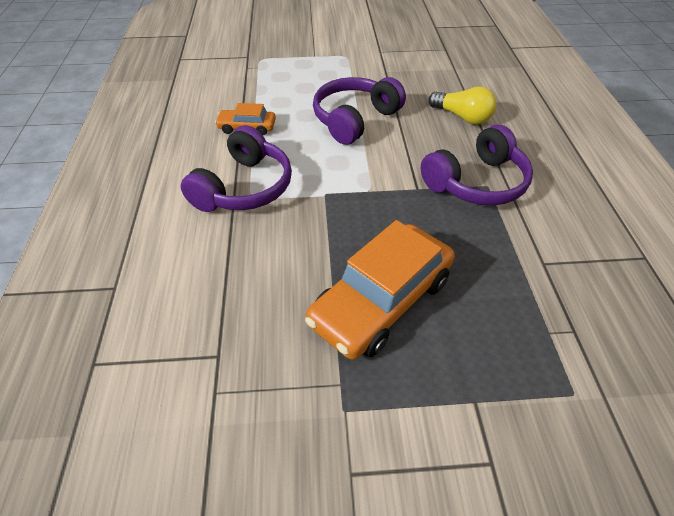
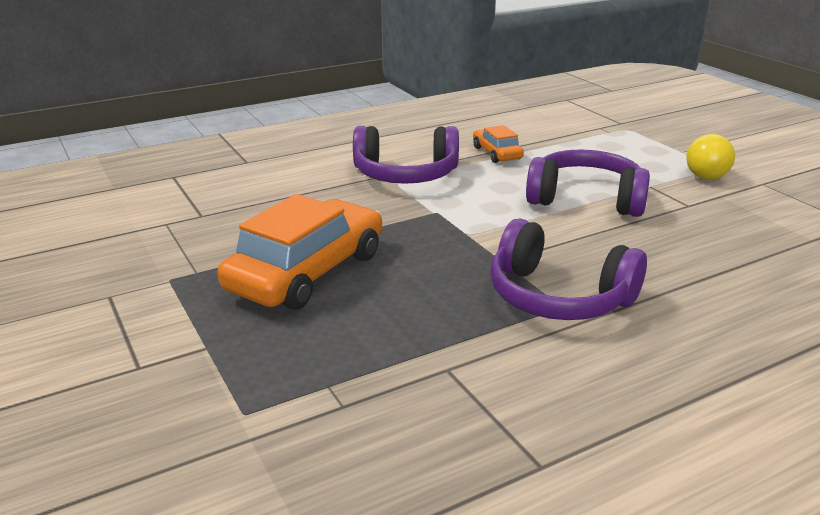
camera: 65 degrees right, 20 degrees down
(381, 300) = (307, 272): orange car -> orange car turned 105 degrees clockwise
(462, 117) = (694, 264): yellow light bulb -> yellow light bulb (704, 171)

